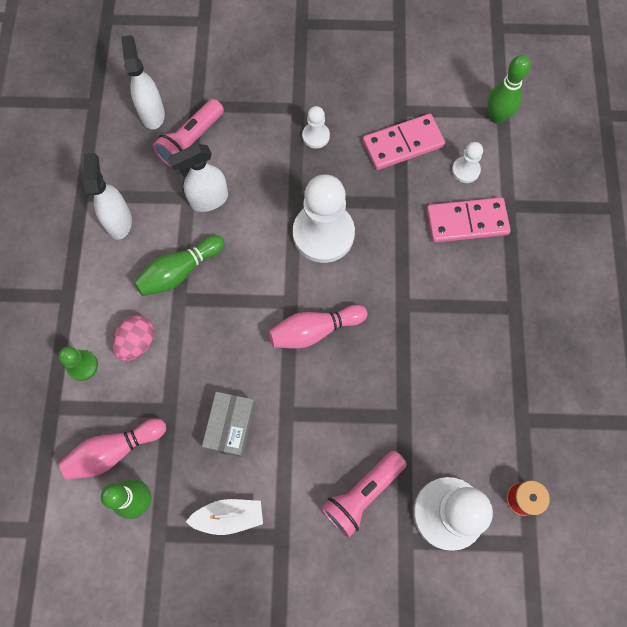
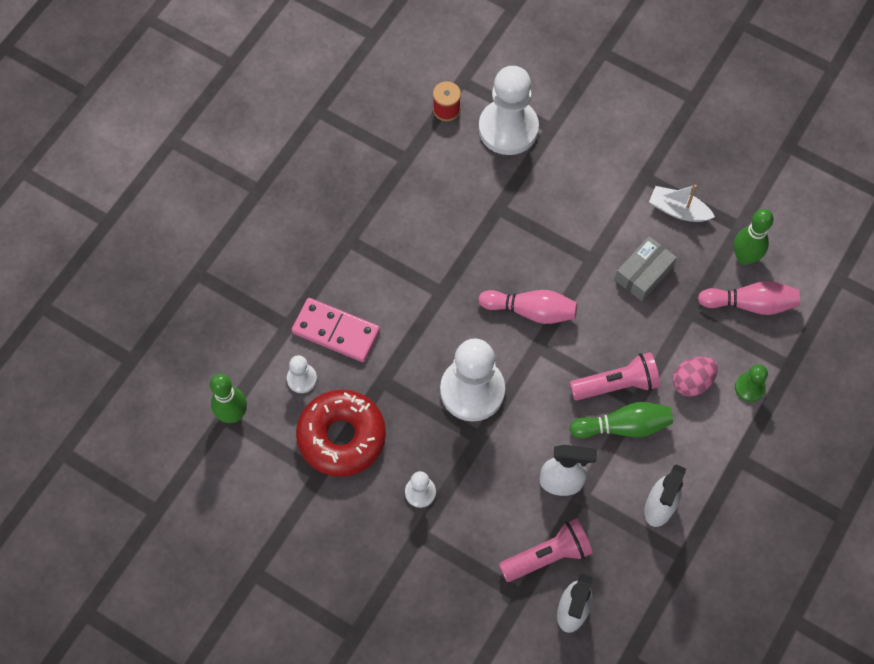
camera: 150 degrees left, 5 degrees down
(362, 494) = (565, 173): pink flashlight -> pink flashlight (617, 384)
(403, 144) = (341, 437): pink domino -> red donut

